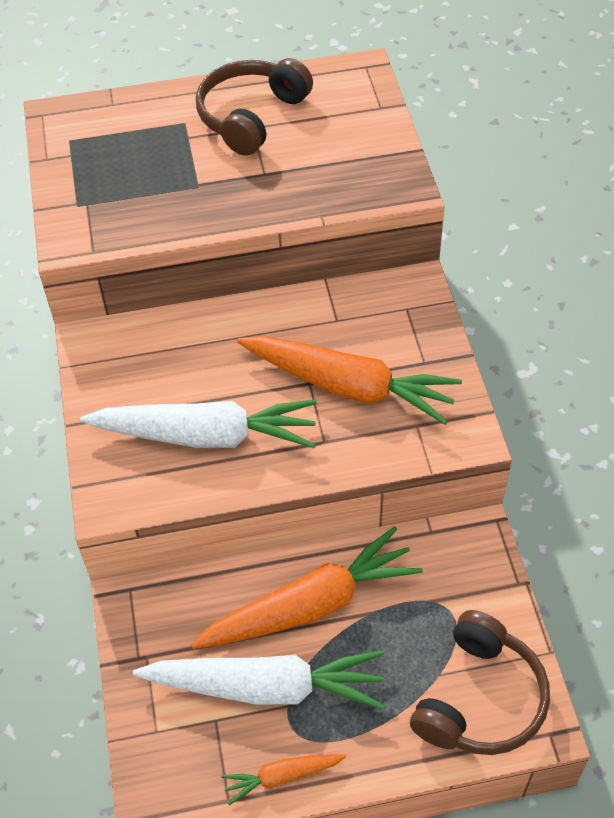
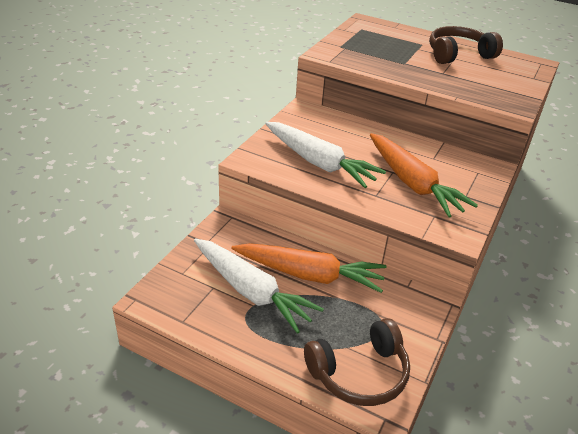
camera: 35 degrees right, 15 degrees down
(282, 776) = (218, 331): orange carrot -> none

